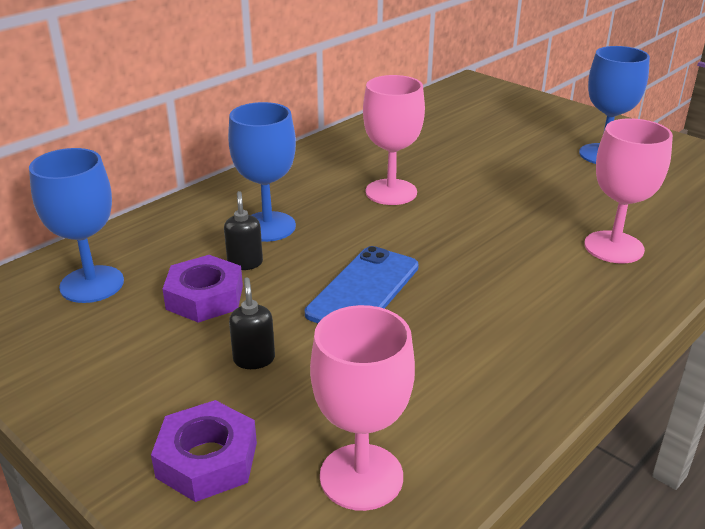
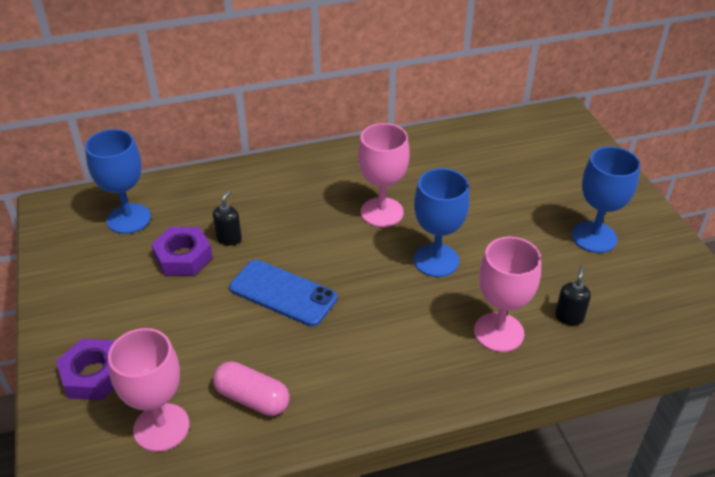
camera: 30 degrees right, 10 degrees up
(254, 359) = (172, 317): black soap dispenser -> black soap dispenser (569, 317)
(268, 227) = (269, 212): blue goblet -> blue goblet (436, 260)
(363, 290) = (283, 293): blue phone -> blue phone turned 60 degrees clockwise
(439, 399) = (252, 398): none -> pink capsule

